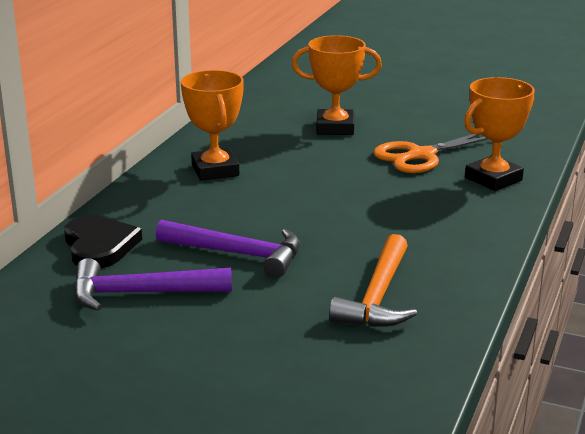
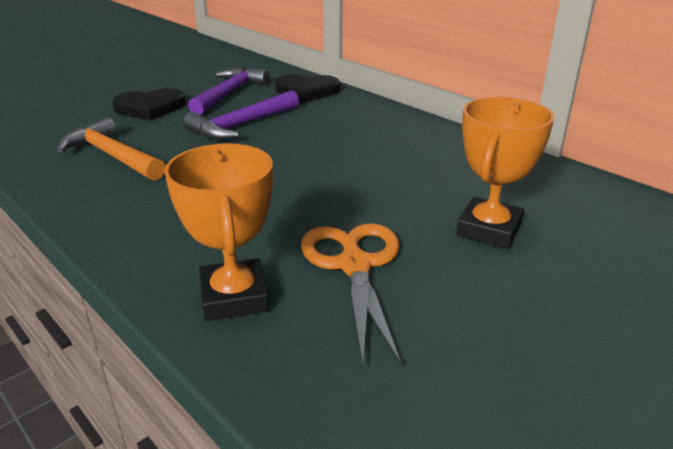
camera: 115 degrees right, 5 degrees up
(215, 170) = (405, 143): orange trophy -> none
(232, 331) = (150, 108): none -> black heart

